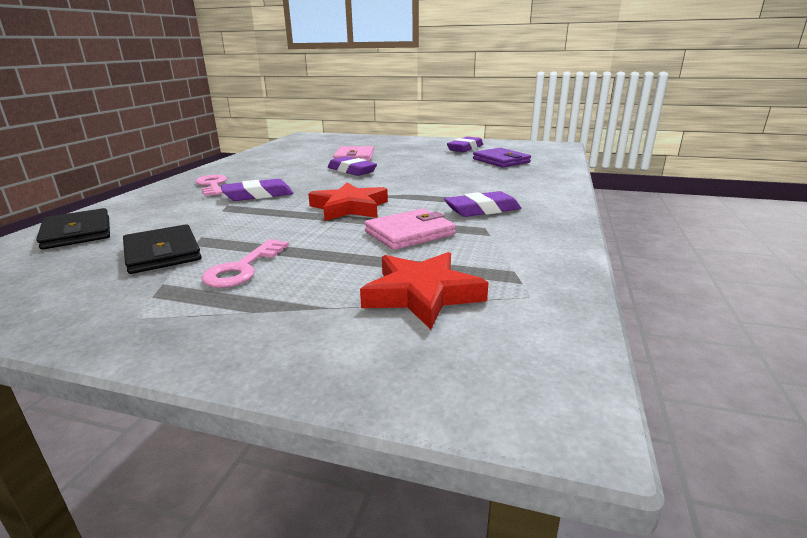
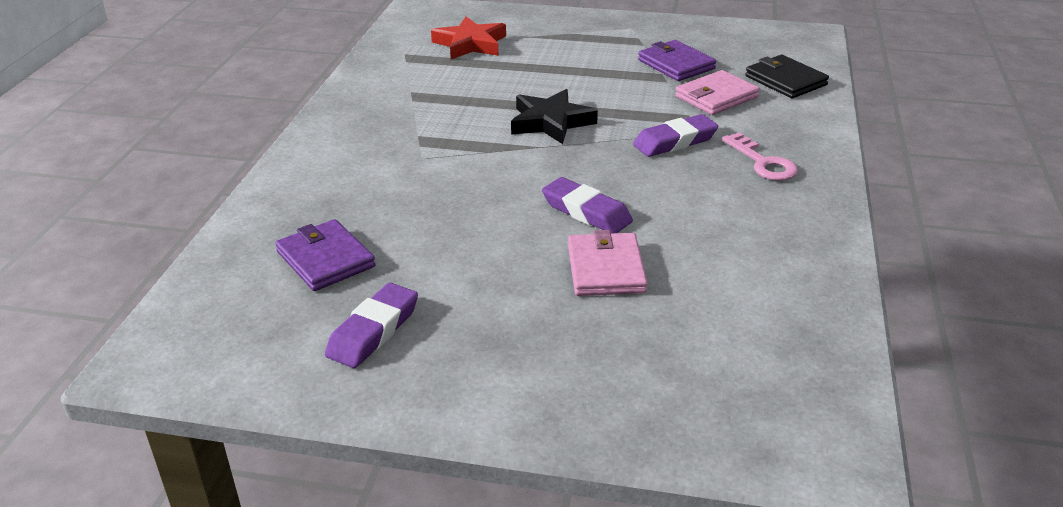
camera: 175 degrees right, 10 degrees up
(162, 253) = (676, 64): black wallet -> purple wallet
(243, 268) = (599, 55): pink key -> none
(349, 208) = (551, 122): red star -> black star
(409, 233) = (482, 90): pink wallet -> pink wallet (716, 97)
(482, 210) = (406, 123): purple eraser -> none

